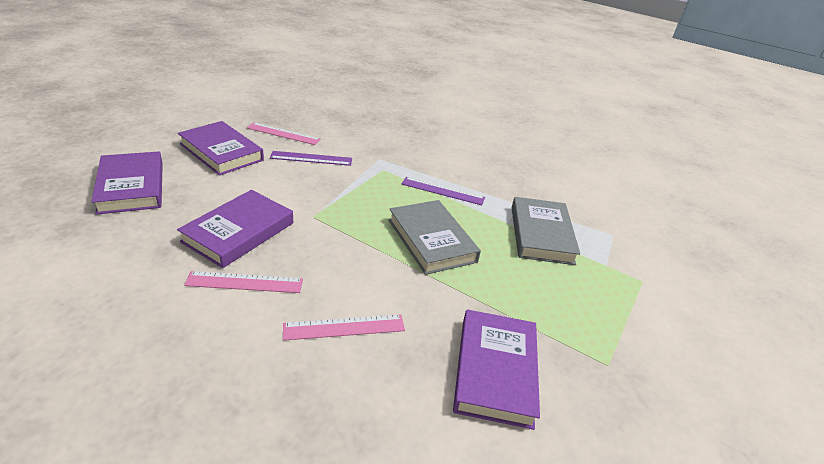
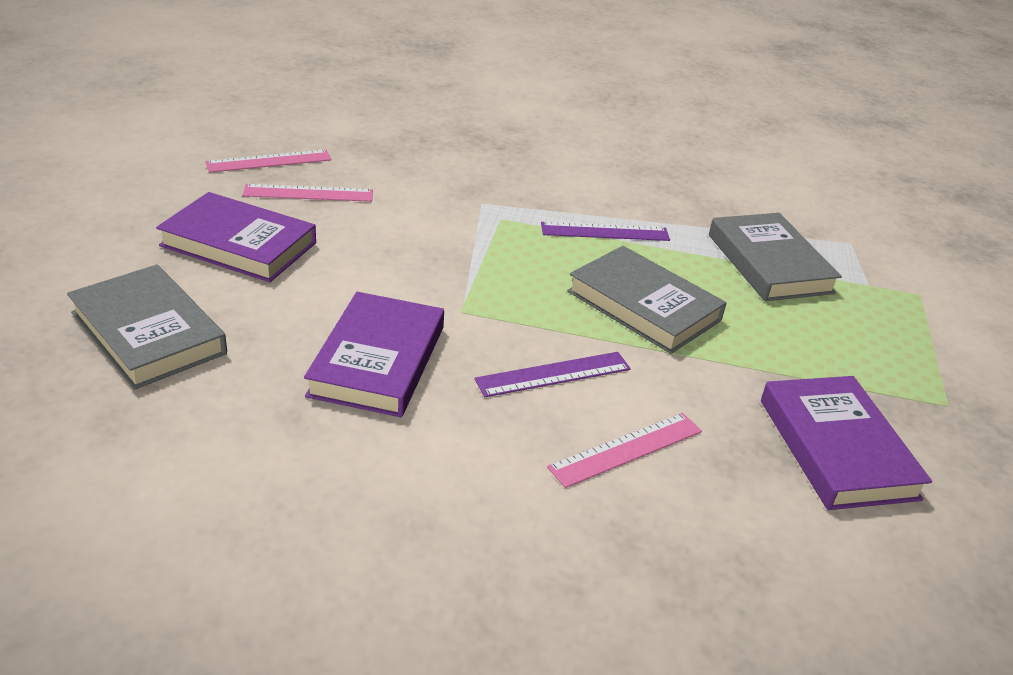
camera: 20 degrees left, 0 degrees up
(131, 187) = (148, 333): purple book -> grey book
(245, 282) = (449, 428): pink ruler -> pink ruler (269, 161)
(311, 158) = (384, 224): purple ruler -> purple ruler (553, 374)

